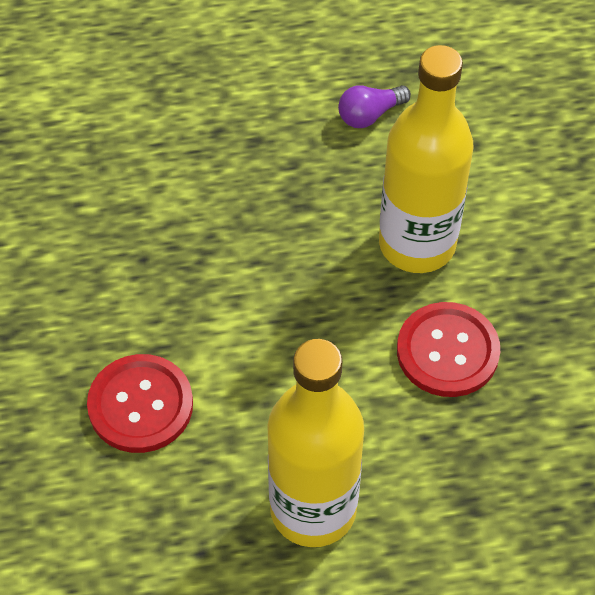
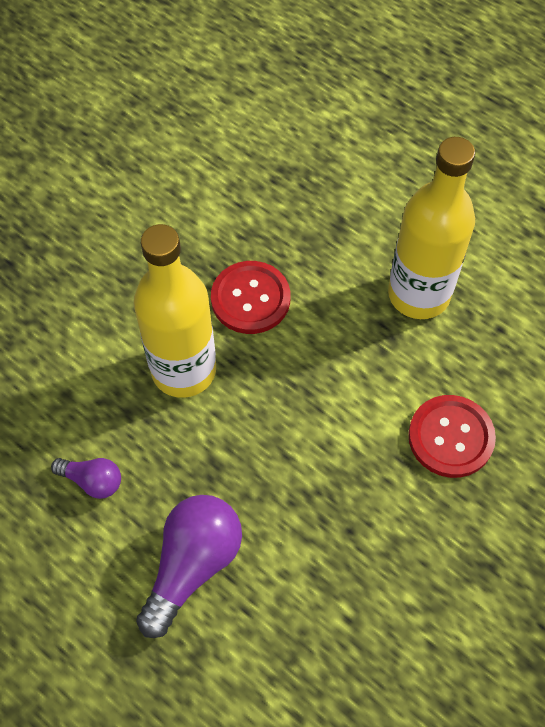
camera: 130 degrees left, 5 degrees up
(229, 134) = (192, 565): none -> purple light bulb

